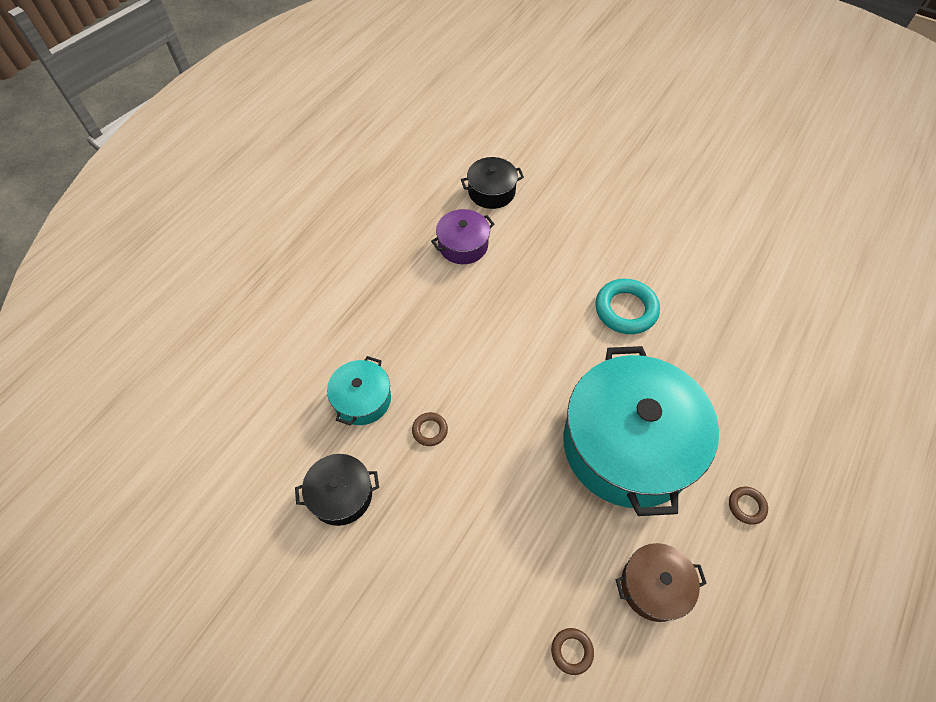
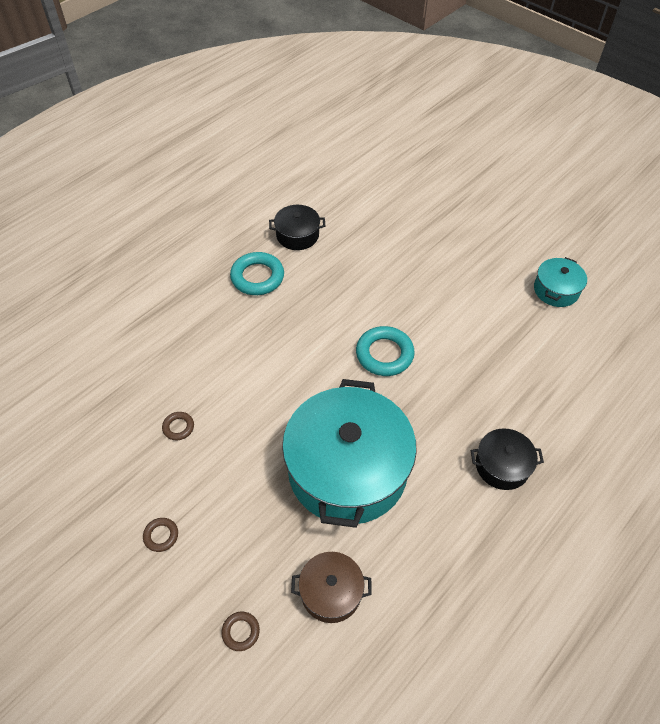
camera: 10 degrees right, 5 degrees down
(341, 495) = (87, 467): black pot -> black pot (502, 465)
(362, 399) = (129, 392): turquoise pot -> turquoise pot (556, 290)
(463, 245) = (257, 277): purple pot -> turquoise ring
(746, 506) = (437, 541): brown ring -> brown ring (161, 536)

